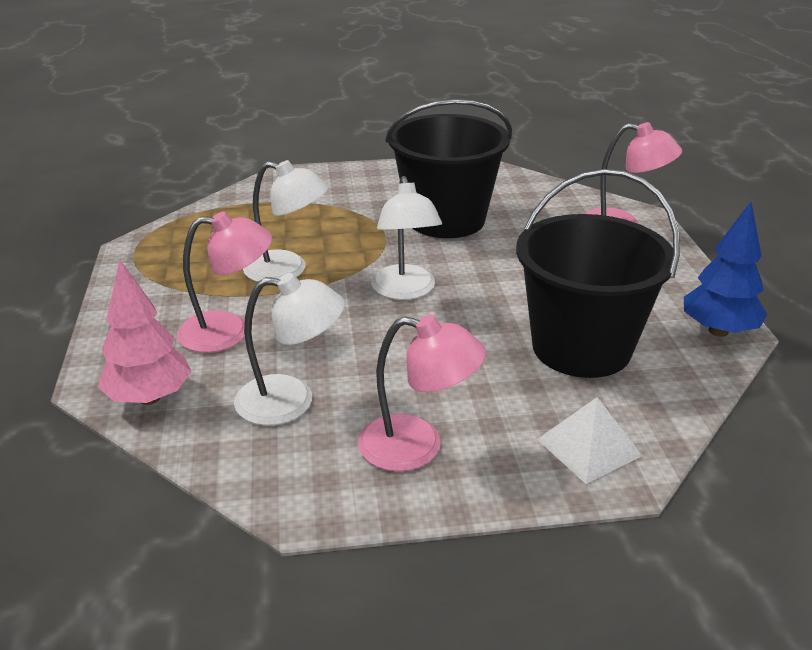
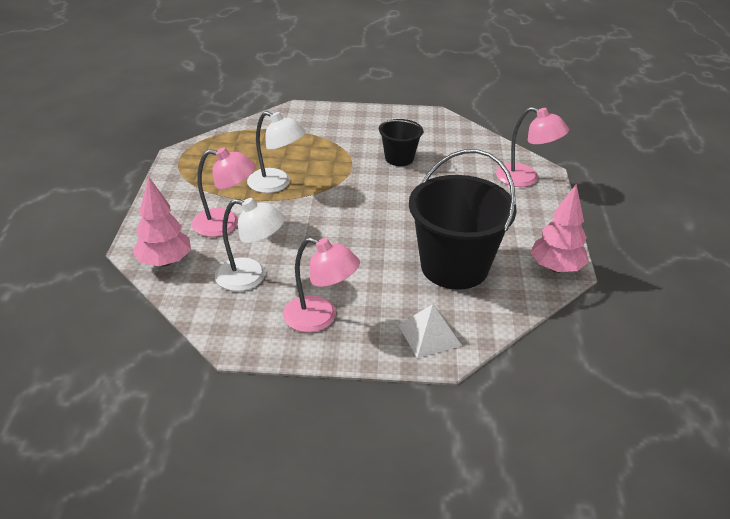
camera: 10 degrees right, 5 degrees up
(405, 291) = (350, 210): white lamp -> none
(446, 219) = (399, 158): black bucket -> black bucket, size x0.51
(718, 331) = (556, 268): blue tree -> pink tree

